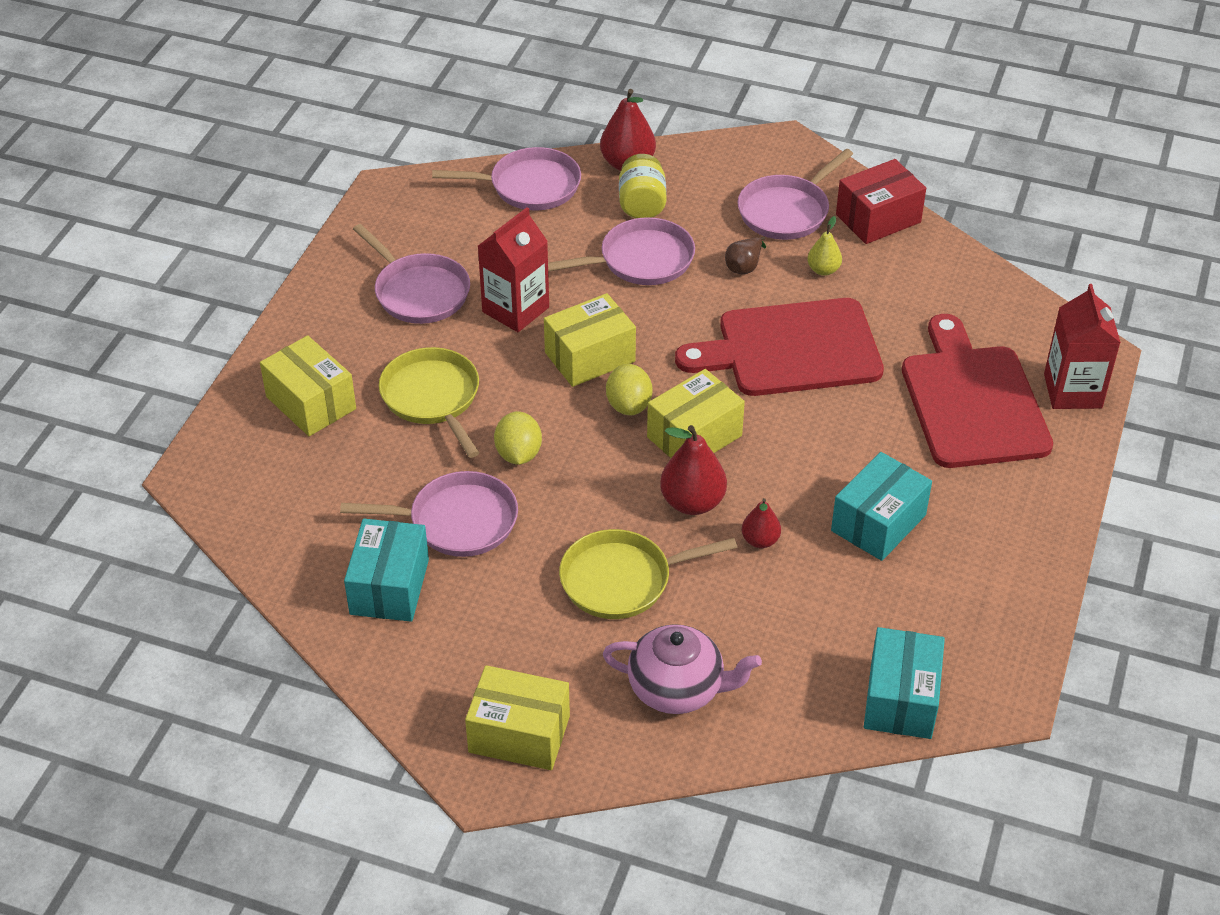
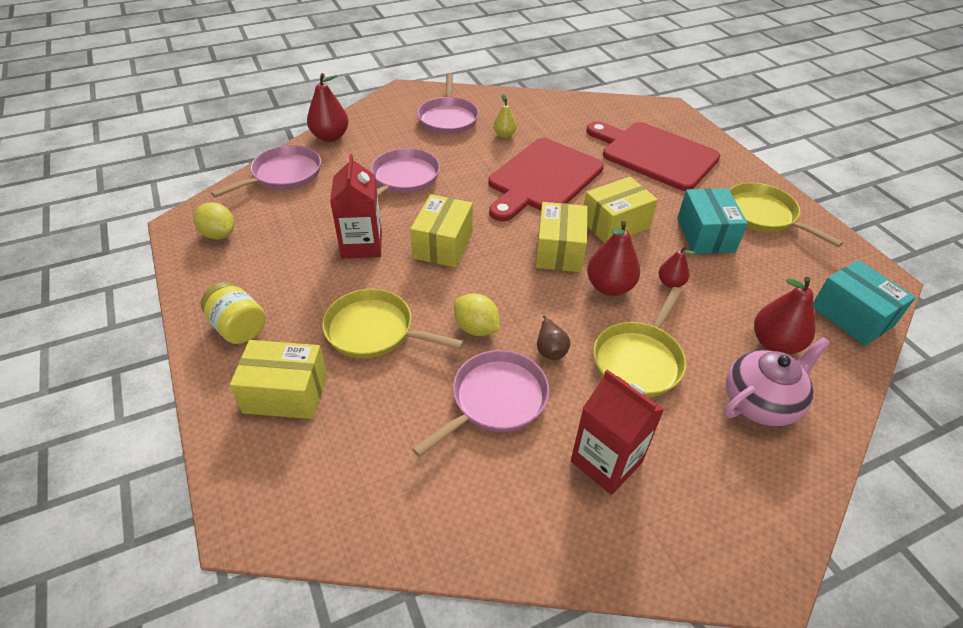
camera: 45 degrees left, 0 degrees up
(389, 587) = (510, 485): turquoise box -> none
(418, 292) = (281, 271): pink pan -> none
(519, 734) = (731, 518): yellow box -> yellow box (615, 224)
(629, 405) = (501, 257): yellow lemon -> yellow lemon (219, 234)
(642, 204) = (365, 152): yellow jar -> yellow jar (238, 327)
(744, 266) = (463, 153): brown pear -> brown pear (550, 349)
(774, 661) = (775, 343): none -> red pear
(878, 218) = (496, 101): red box -> none
(985, 549) = (763, 215): none -> yellow pan
(1072, 391) = (684, 127): red carton -> red carton (606, 462)

